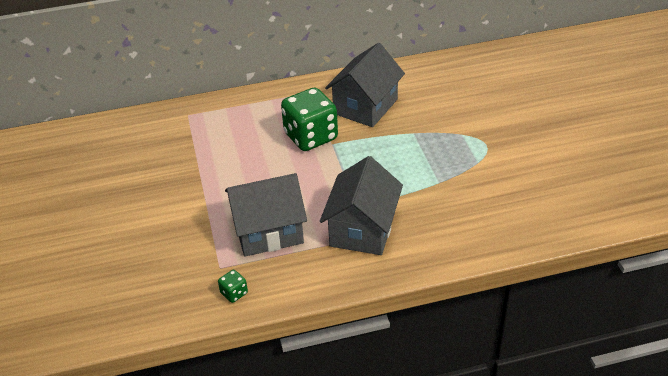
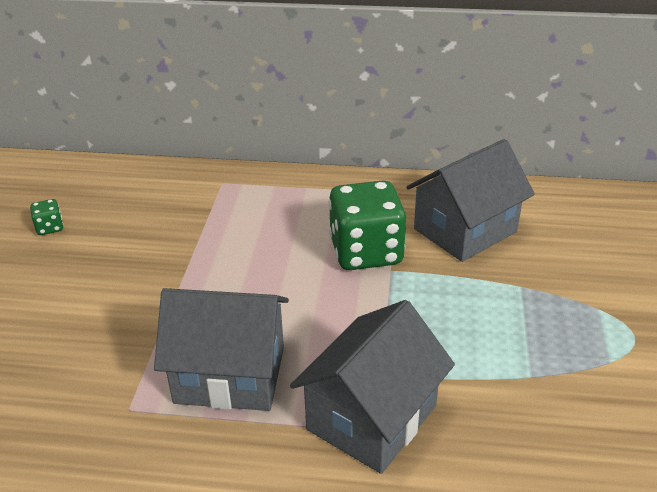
camera: 20 degrees right, 5 degrees down
(234, 293) = (122, 460): green dice -> green dice (50, 228)

